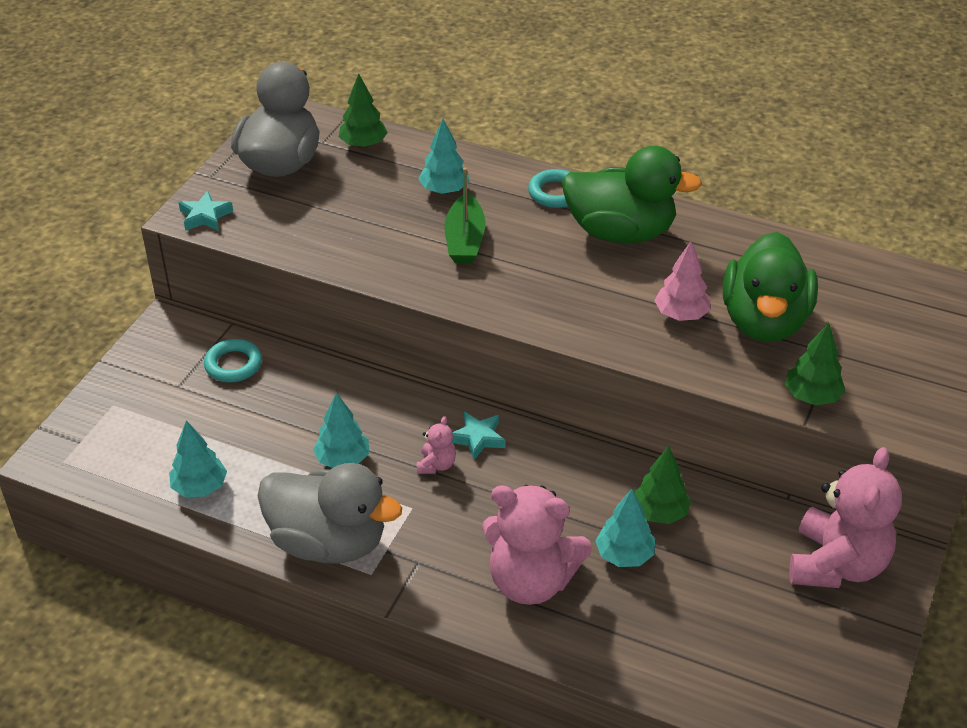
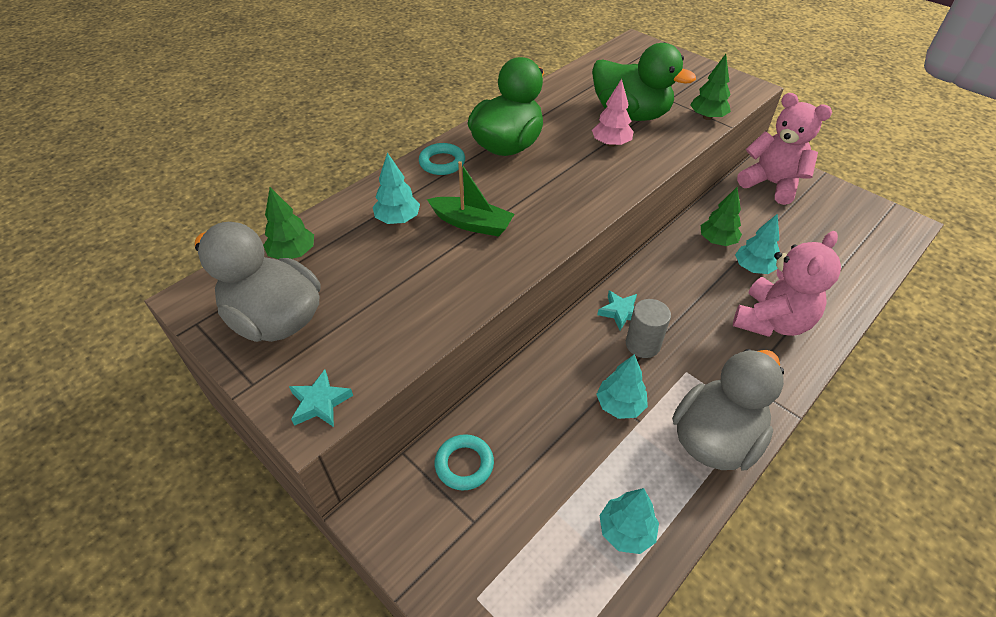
camera: 70 degrees left, 5 degrees up
(436, 465) = (642, 344): pink teddy bear -> grey cylinder

